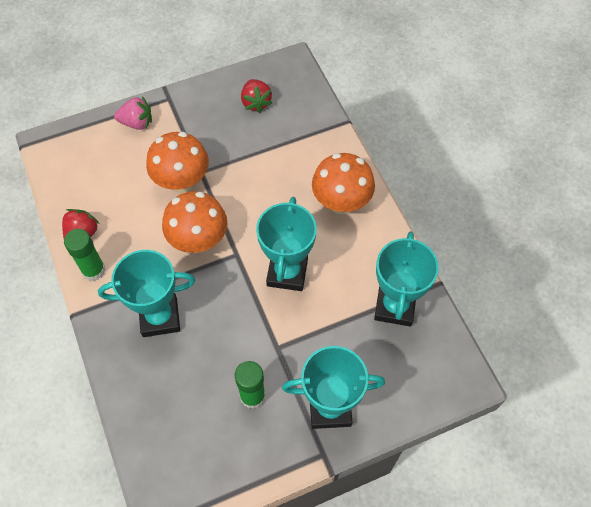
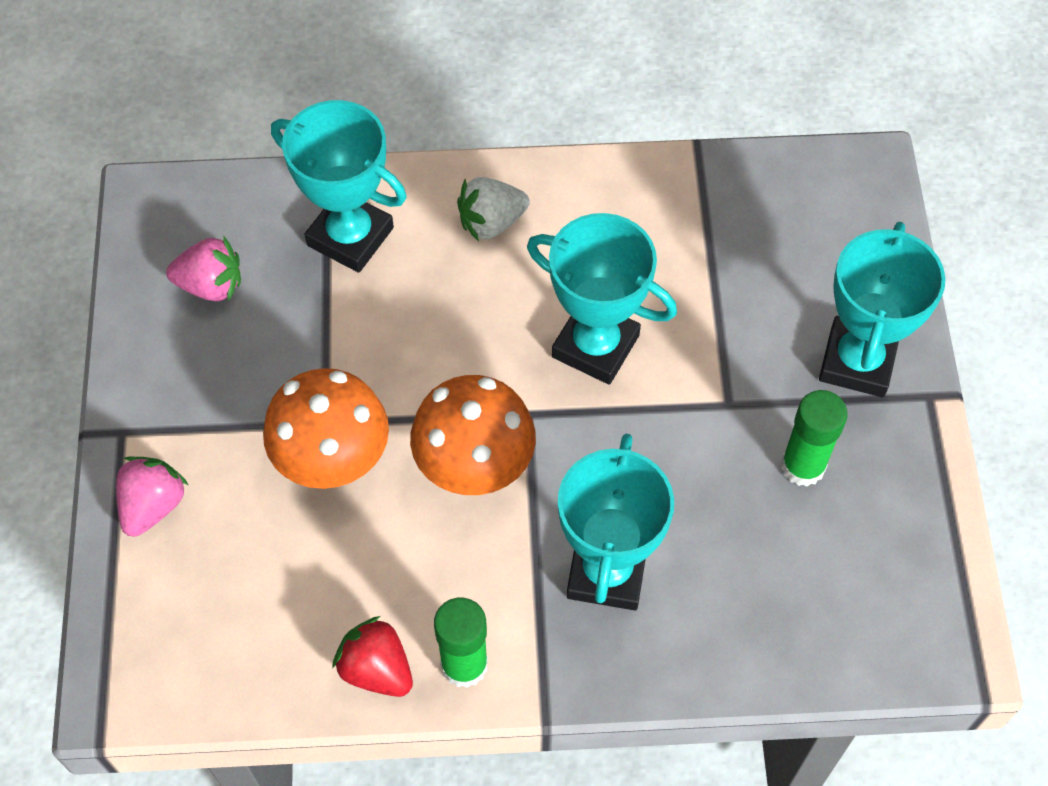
camera: 70 degrees left, 0 degrees up
(256, 102) = (211, 285): red strawberry -> pink strawberry
(341, 202) = (491, 222): orange mushroom -> white strawberry
(395, 306) = (715, 214): turquoise trophy -> turquoise trophy (350, 236)

